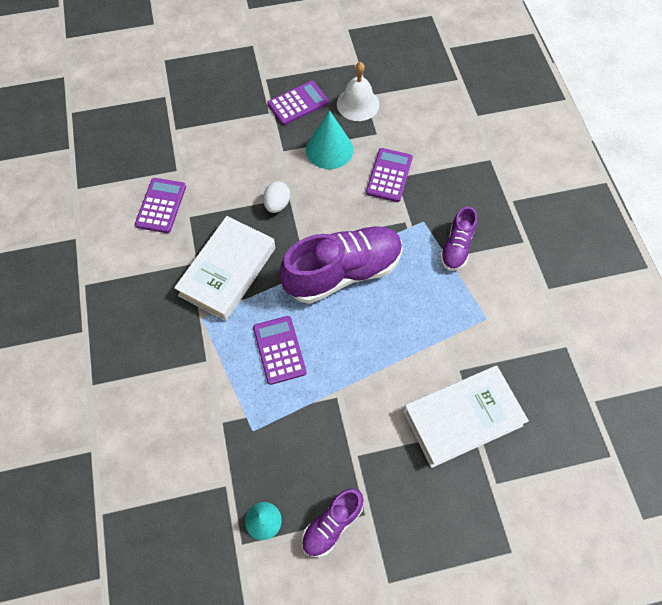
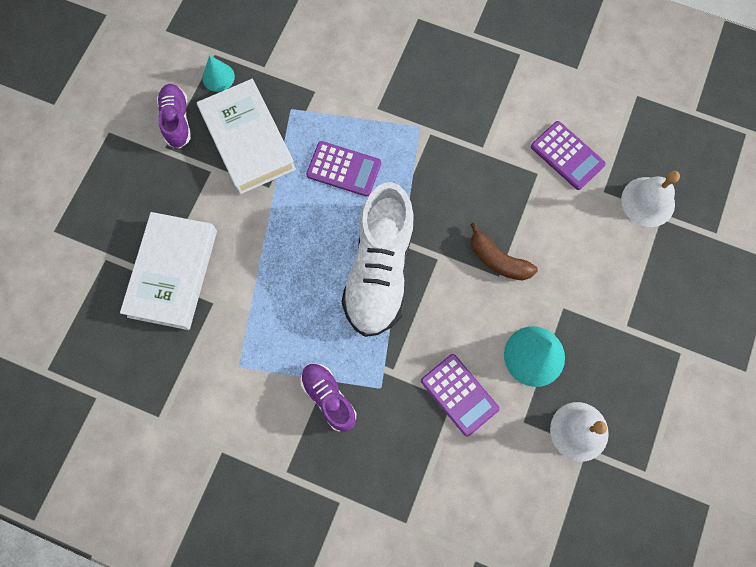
camera: 125 degrees right, 10 degrees up
(166, 142) = (648, 201): none -> white bell
(227, 271) = (452, 172): white book -> white book (247, 140)
(277, 204) = (498, 260): white egg -> brown banana
(298, 103) = (620, 365): purple calculator -> none
(343, 272) = (379, 270): purple shoe -> white shoe

